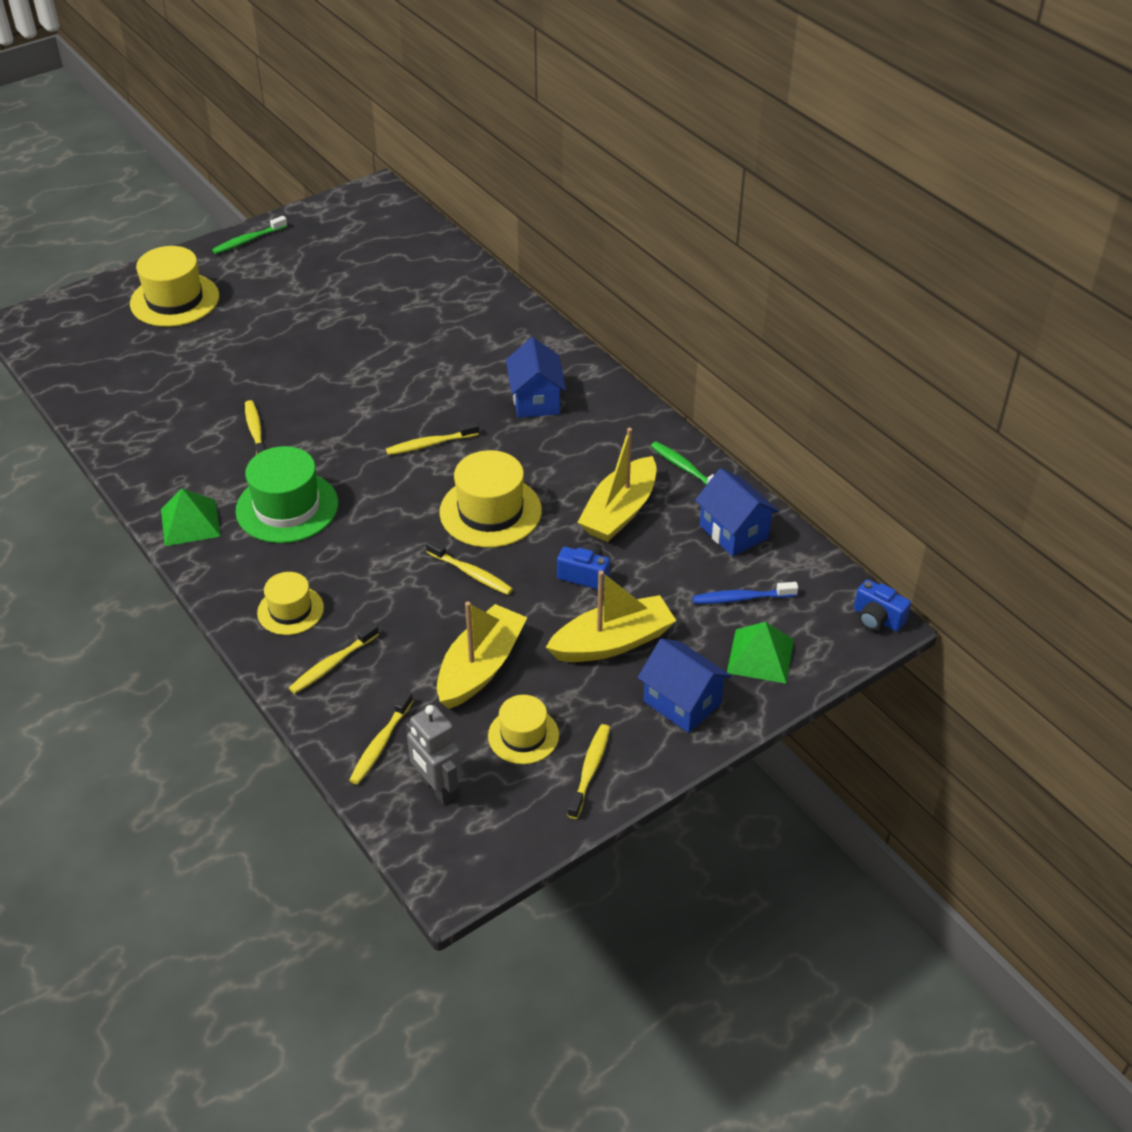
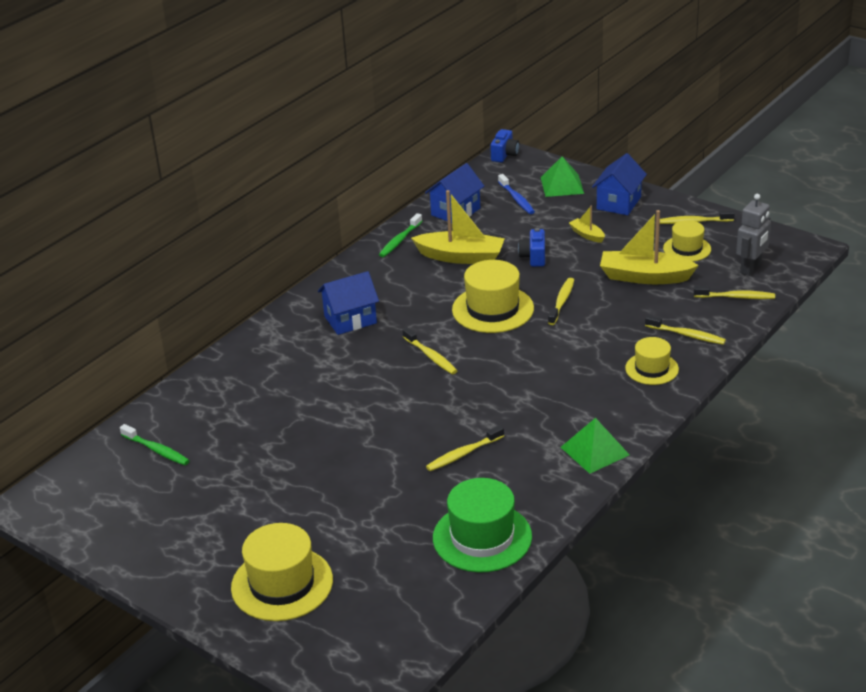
camera: 105 degrees left, 10 degrees down
(248, 240) = (152, 568): green toothbrush -> green toothbrush (157, 450)
(287, 507) = (546, 405): green hat -> green hat (482, 537)
(612, 642) = (587, 235): yellow boat -> yellow boat, size x0.48

